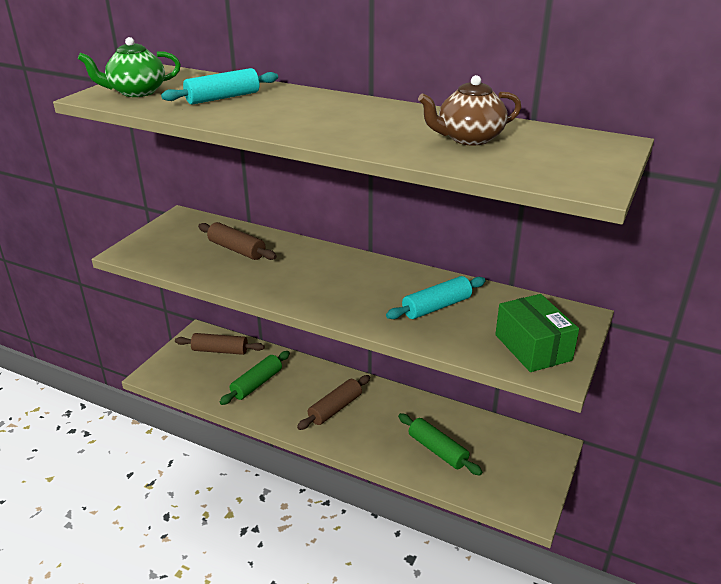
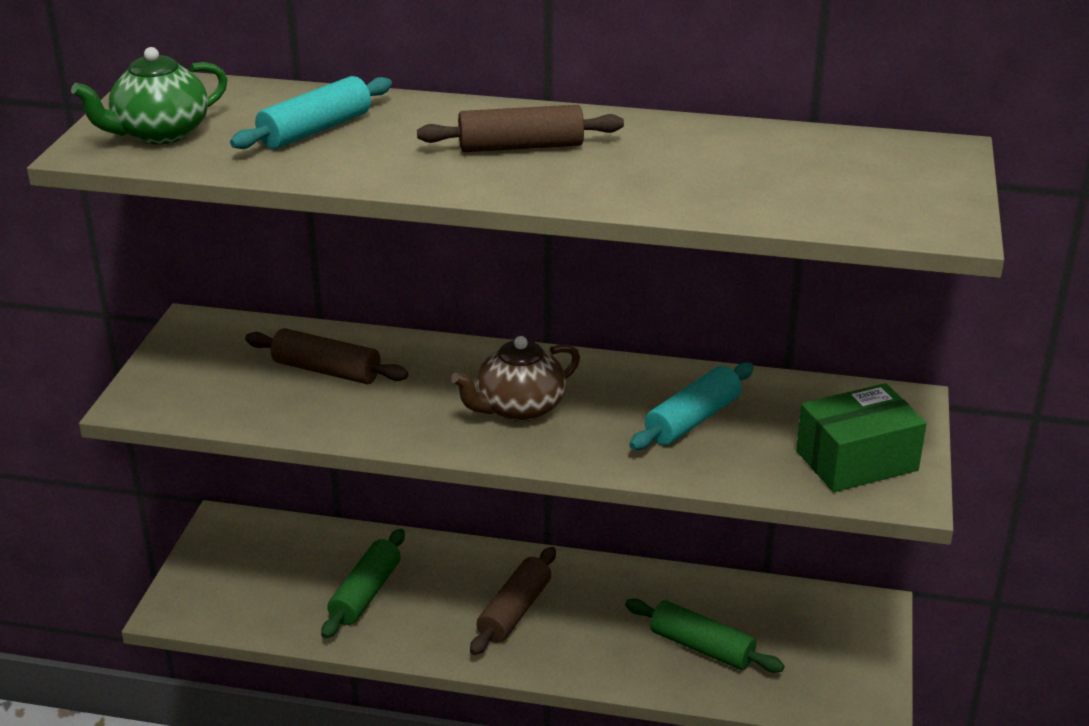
camera: 15 degrees left, 0 degrees up
(220, 350) = (275, 548): brown rolling pin -> brown rolling pin (521, 147)
(469, 138) = (741, 166): brown teapot -> brown teapot (518, 408)
(533, 347) = (856, 461): green box -> green box turned 75 degrees counterclockwise

